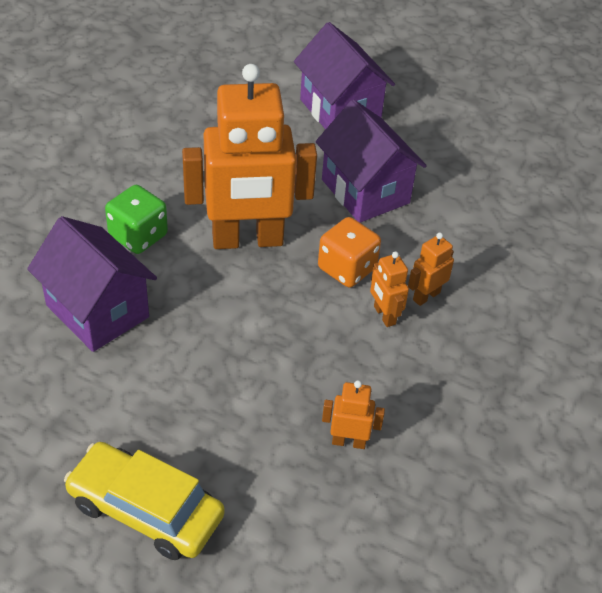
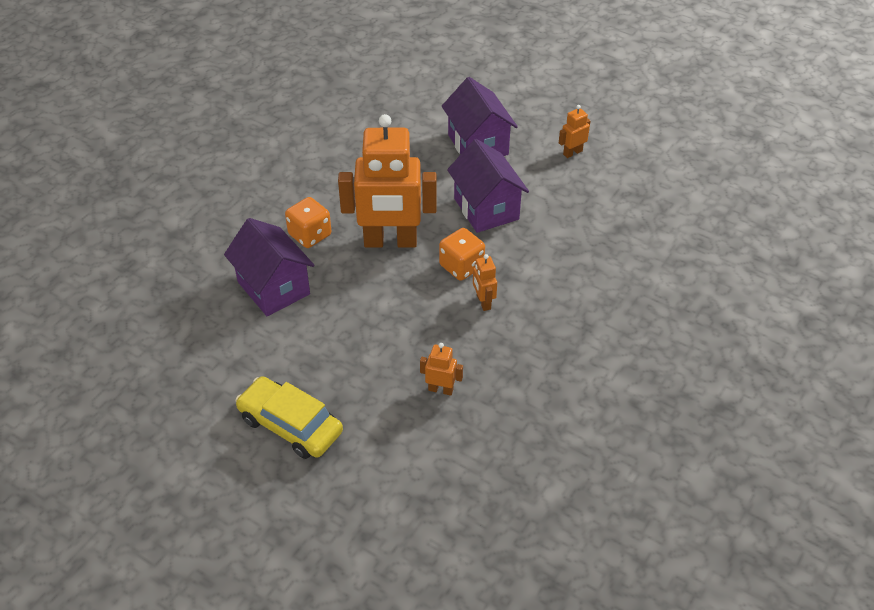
camera: 10 degrees right, 0 degrees up
(138, 236) = (310, 235): green dice -> orange dice
(426, 296) = (518, 290): orange robot -> orange robot (572, 152)

